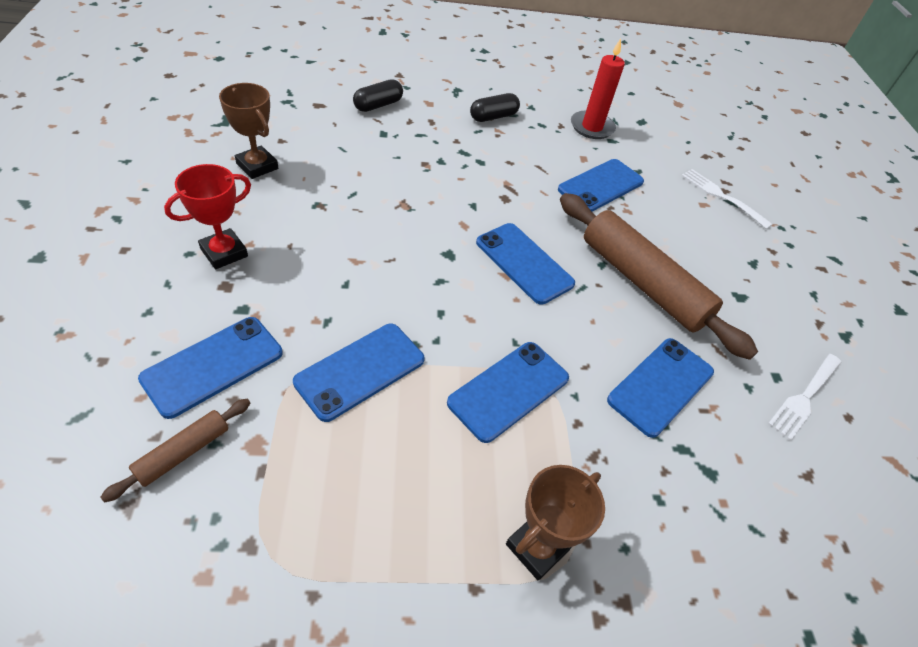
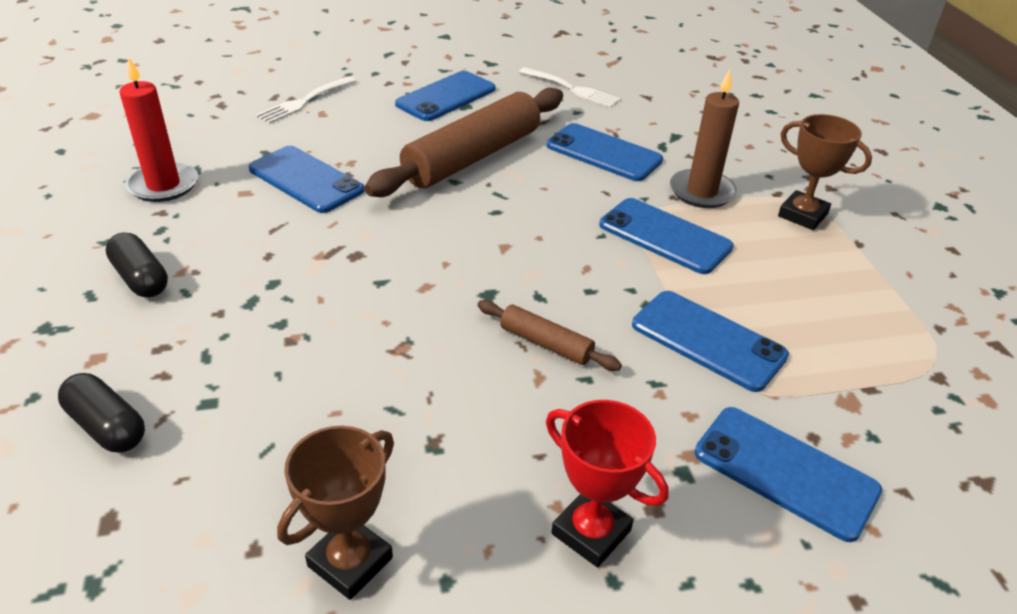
camera: 95 degrees left, 10 degrees down
(183, 453) = (901, 458): brown rolling pin -> brown rolling pin (546, 343)
(524, 263) = (477, 234): blue phone -> blue phone (446, 97)
(586, 454) = (701, 192): none -> brown candle

